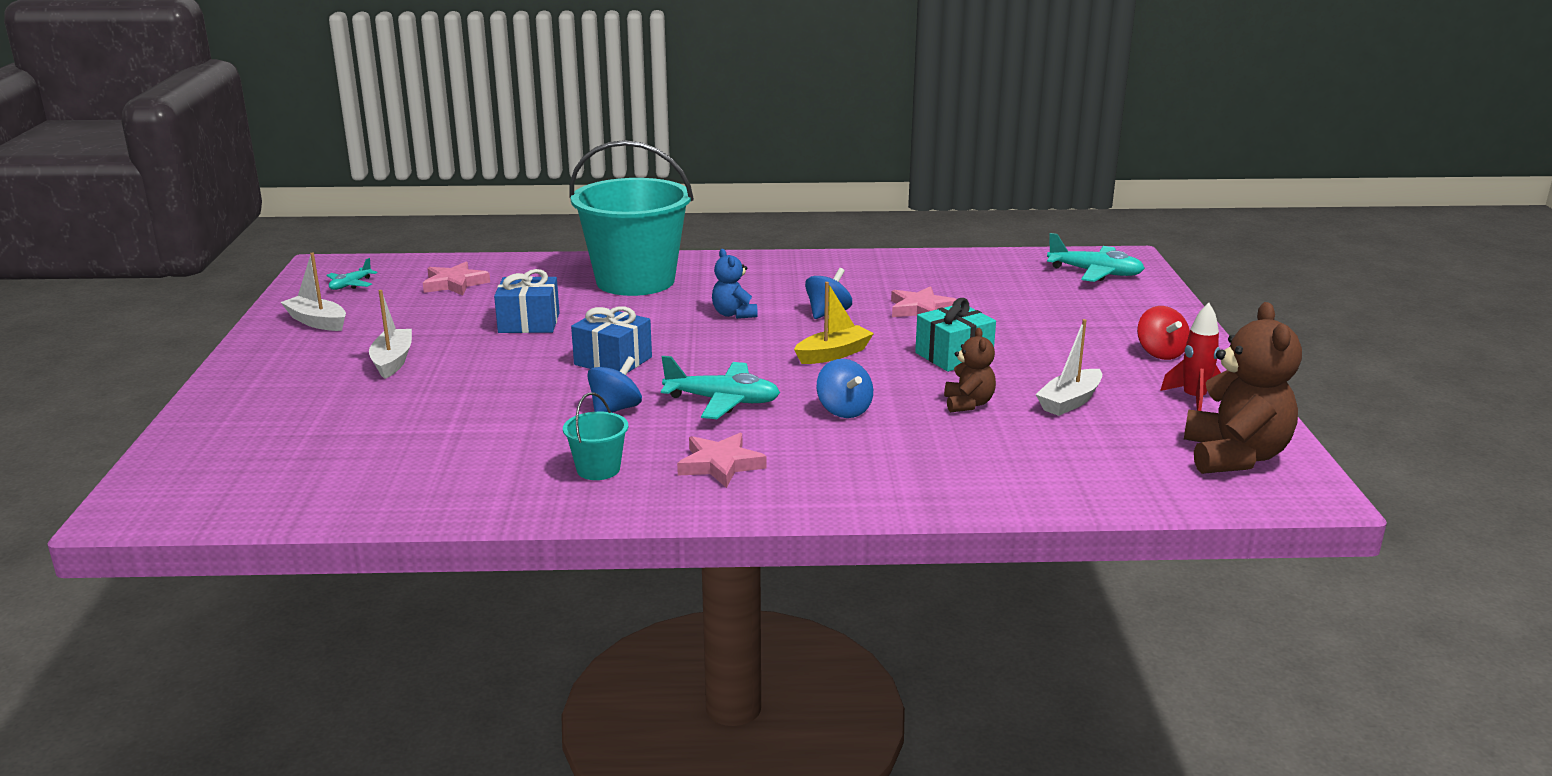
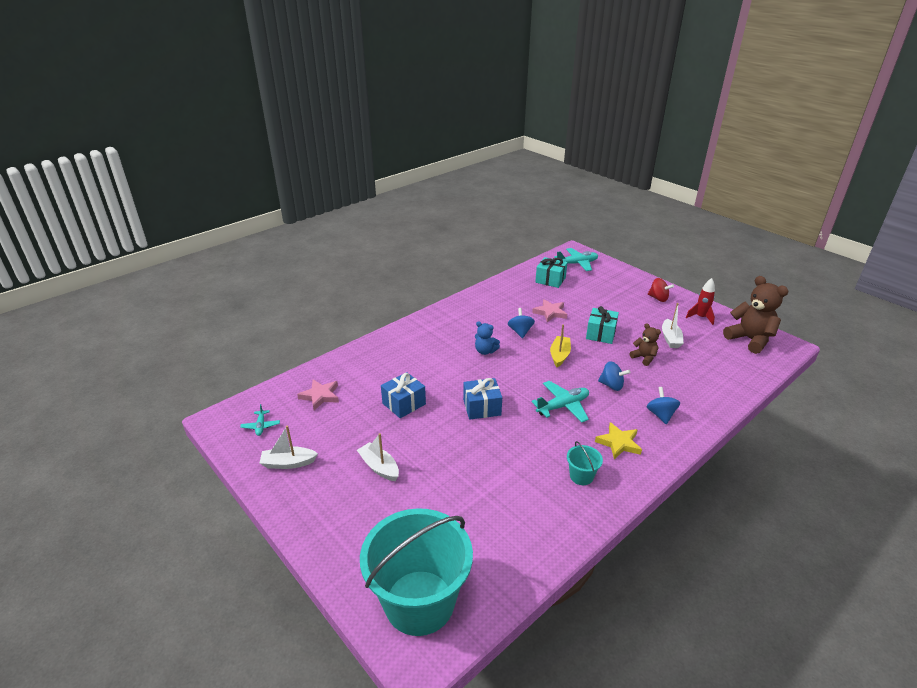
camera: 40 degrees left, 10 degrees up
(615, 409) = (530, 436): blue spinning top -> blue spinning top (660, 415)
(635, 281) = (409, 351): turquoise bucket -> turquoise bucket (419, 602)
(720, 464) = (618, 443): pink star -> yellow star
(1003, 277) = (550, 280): none -> turquoise gift

